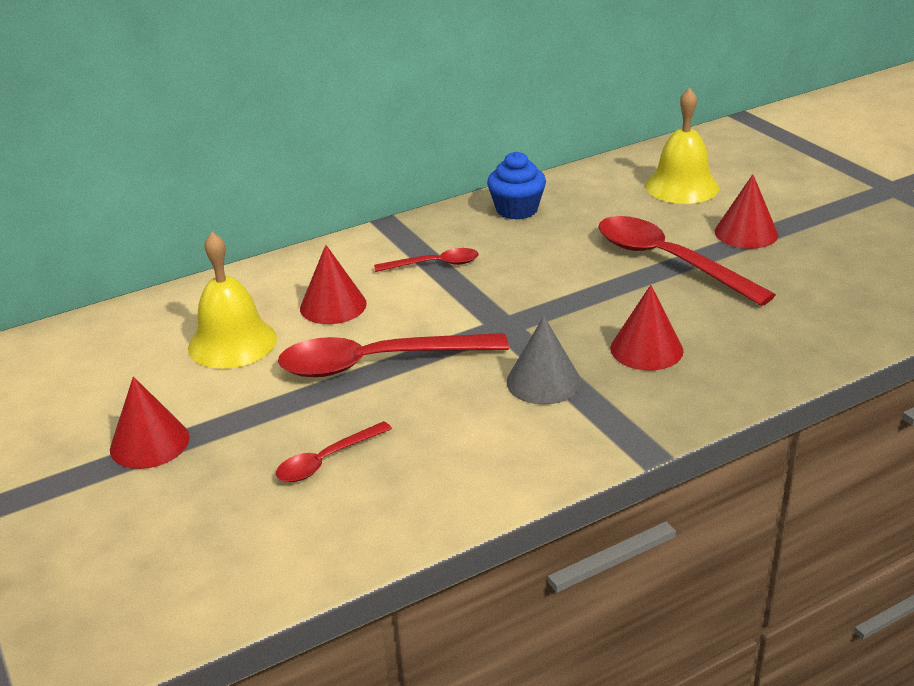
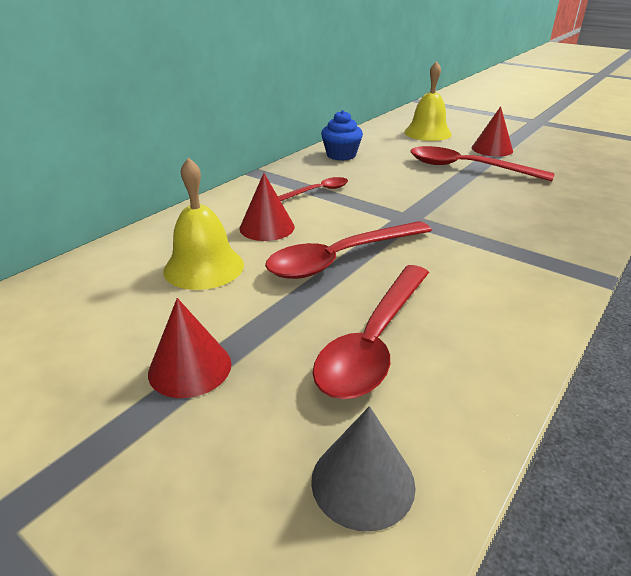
camera: 25 degrees left, 0 degrees up
(327, 460) = (374, 341): red spoon -> red spoon, size x1.93
(543, 381) = (475, 247): grey cone -> grey cone (363, 482)
(646, 349) = (516, 216): red cone -> none

